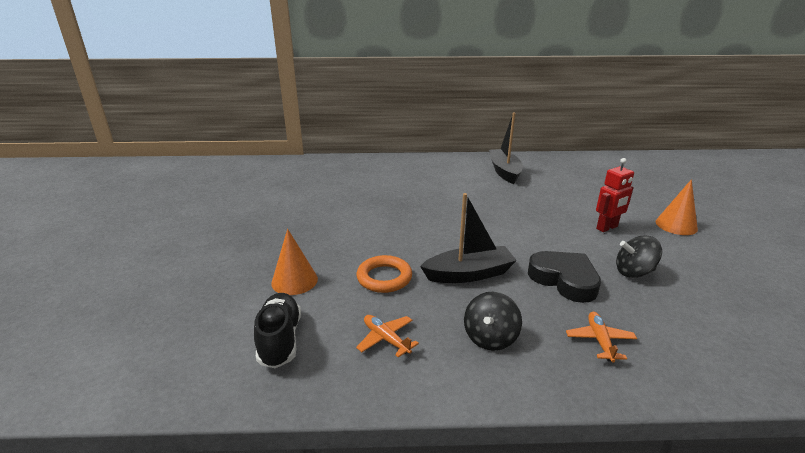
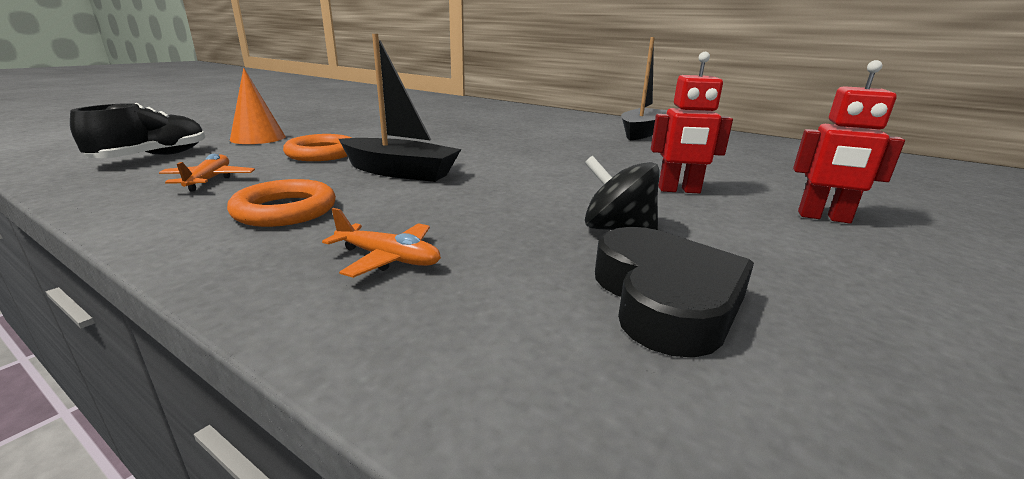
camera: 35 degrees right, 5 degrees down
(490, 338) = (285, 210): black spinning top -> orange ring
(564, 280) = (493, 205): black heart -> black heart (665, 299)
(599, 340) = (388, 258): orange plane -> orange plane turned 75 degrees clockwise
(676, 225) = (824, 217): orange cone -> red robot

